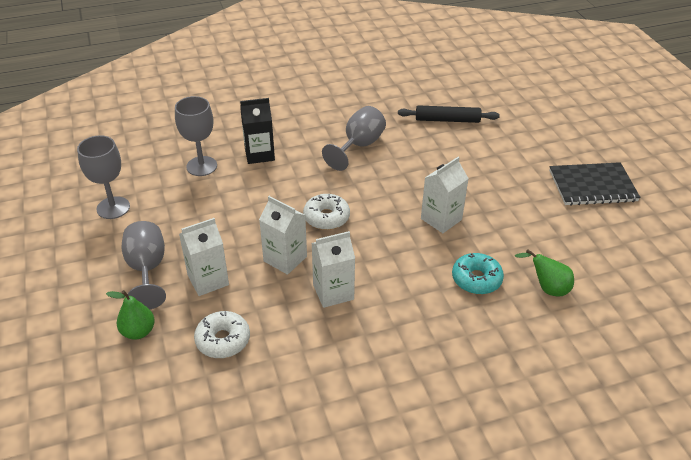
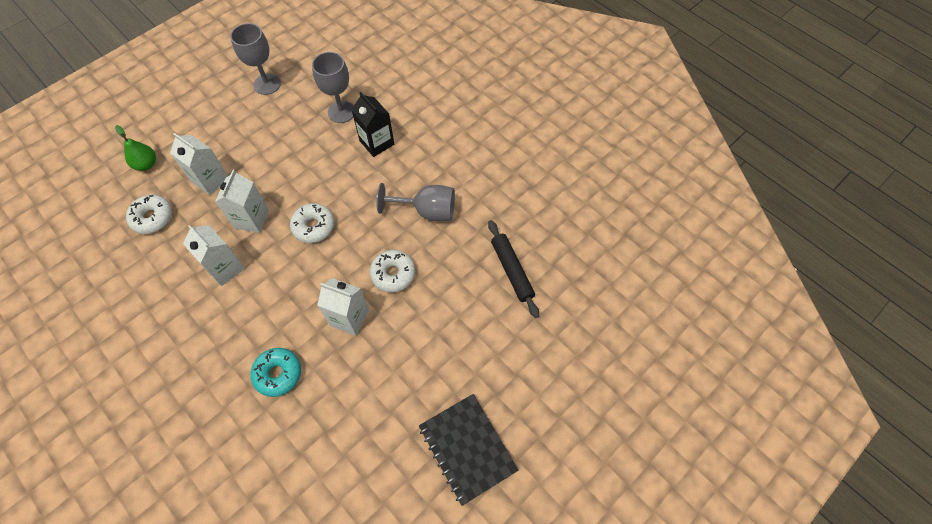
camera: 65 degrees right, 20 degrees up
(147, 270) = (208, 138): grey goblet -> none
(411, 182) = (393, 274): none -> white donut
(547, 288) = (287, 440): green pear -> none

